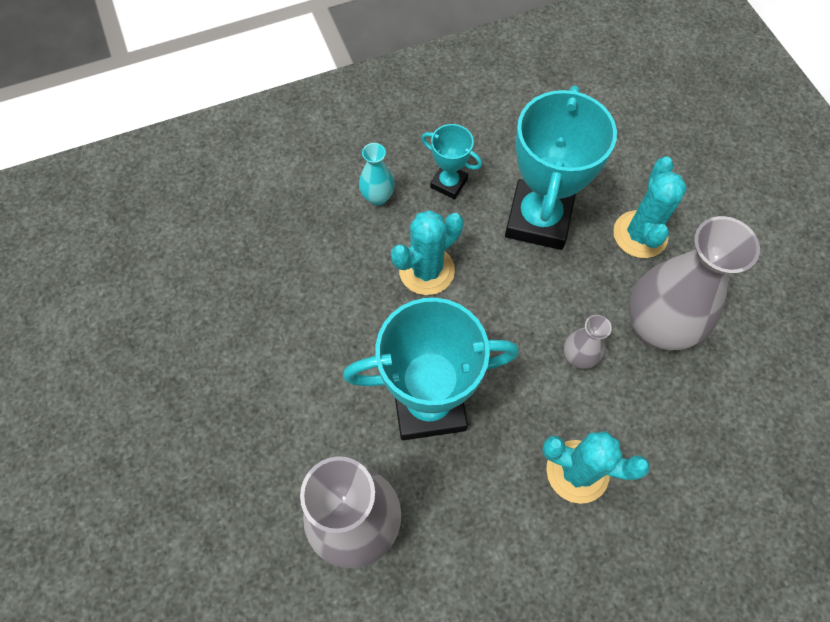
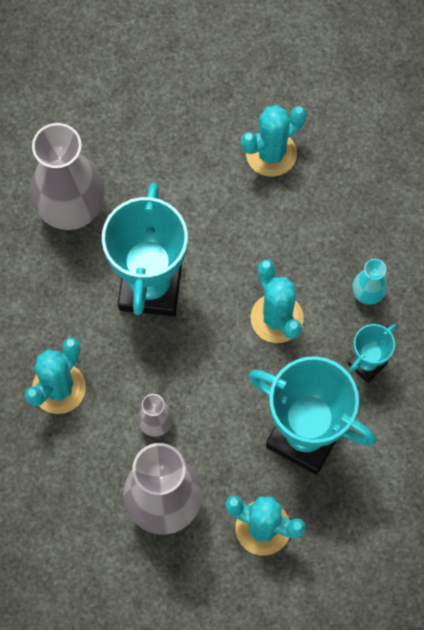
camera: 105 degrees right, 5 degrees up
(240, 318) = (271, 153): none -> turquoise cactus

